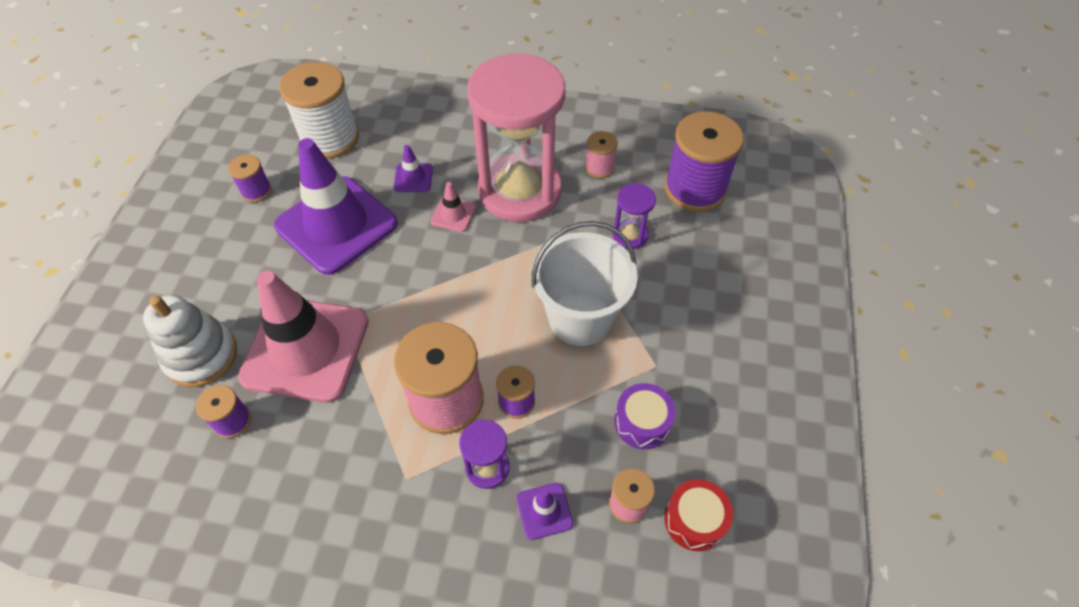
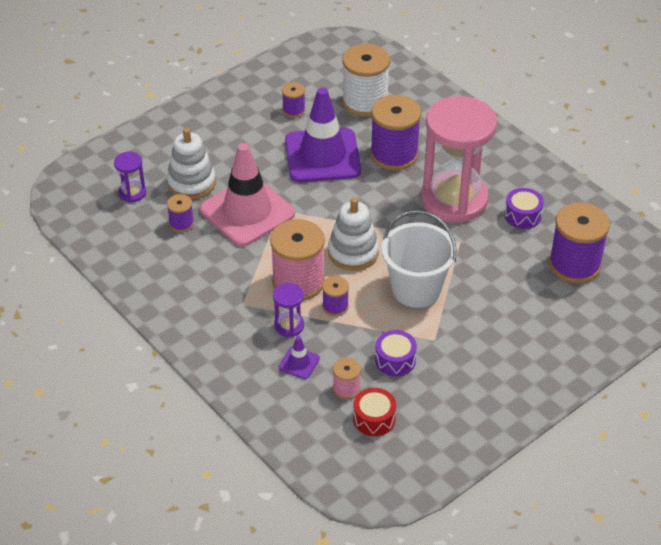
camera: 40 degrees right, 10 degrees down
(413, 178) = (394, 154): purple traffic cone -> purple spool
(453, 214) = (398, 189): pink traffic cone -> none
(474, 319) = (353, 252): none -> white stacking toy
(599, 167) = (522, 215): pink spool -> purple drum
(630, 235) = (498, 265): purple hourglass -> purple hourglass (132, 193)

